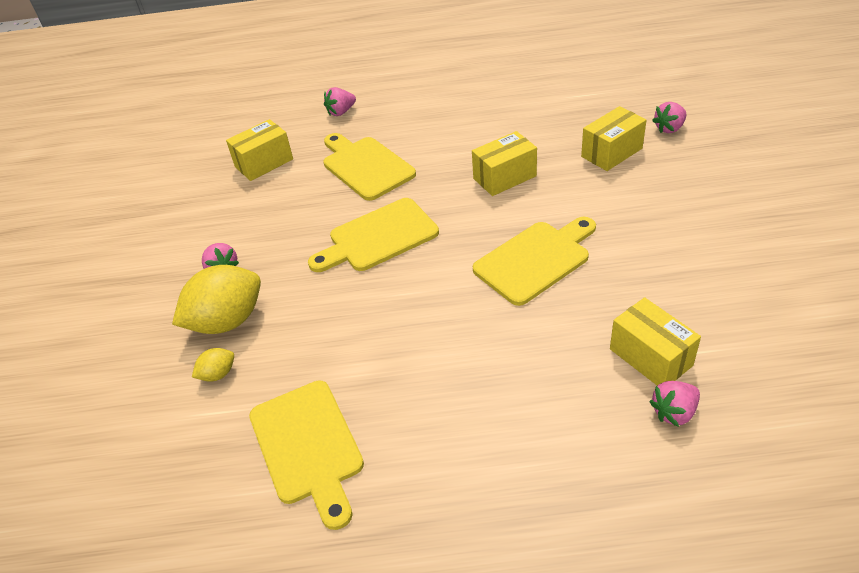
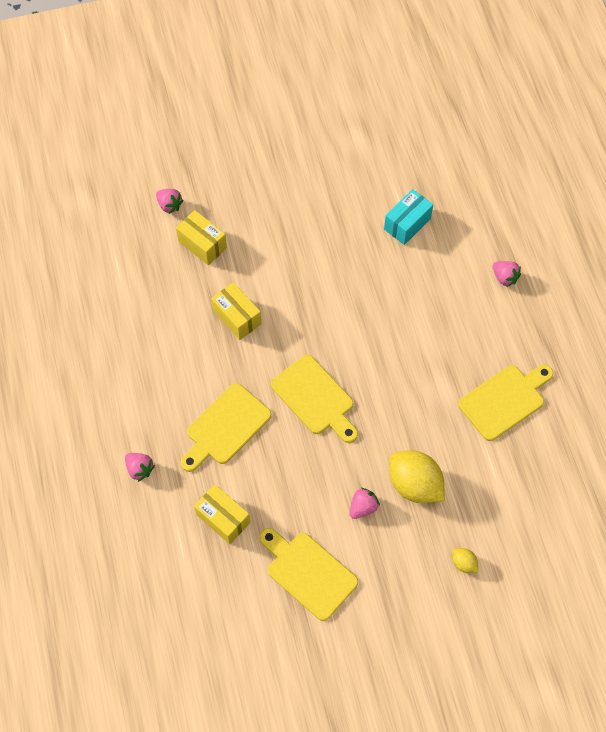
camera: 105 degrees left, 20 degrees up
(218, 374) = (461, 474): yellow lemon -> yellow lemon (463, 563)
(535, 260) = (330, 289): yellow cutting board -> yellow cutting board (308, 572)
(650, 357) = (407, 224): yellow box -> turquoise box
(674, 412) = (445, 214): pink strawberry -> pink strawberry (504, 277)

